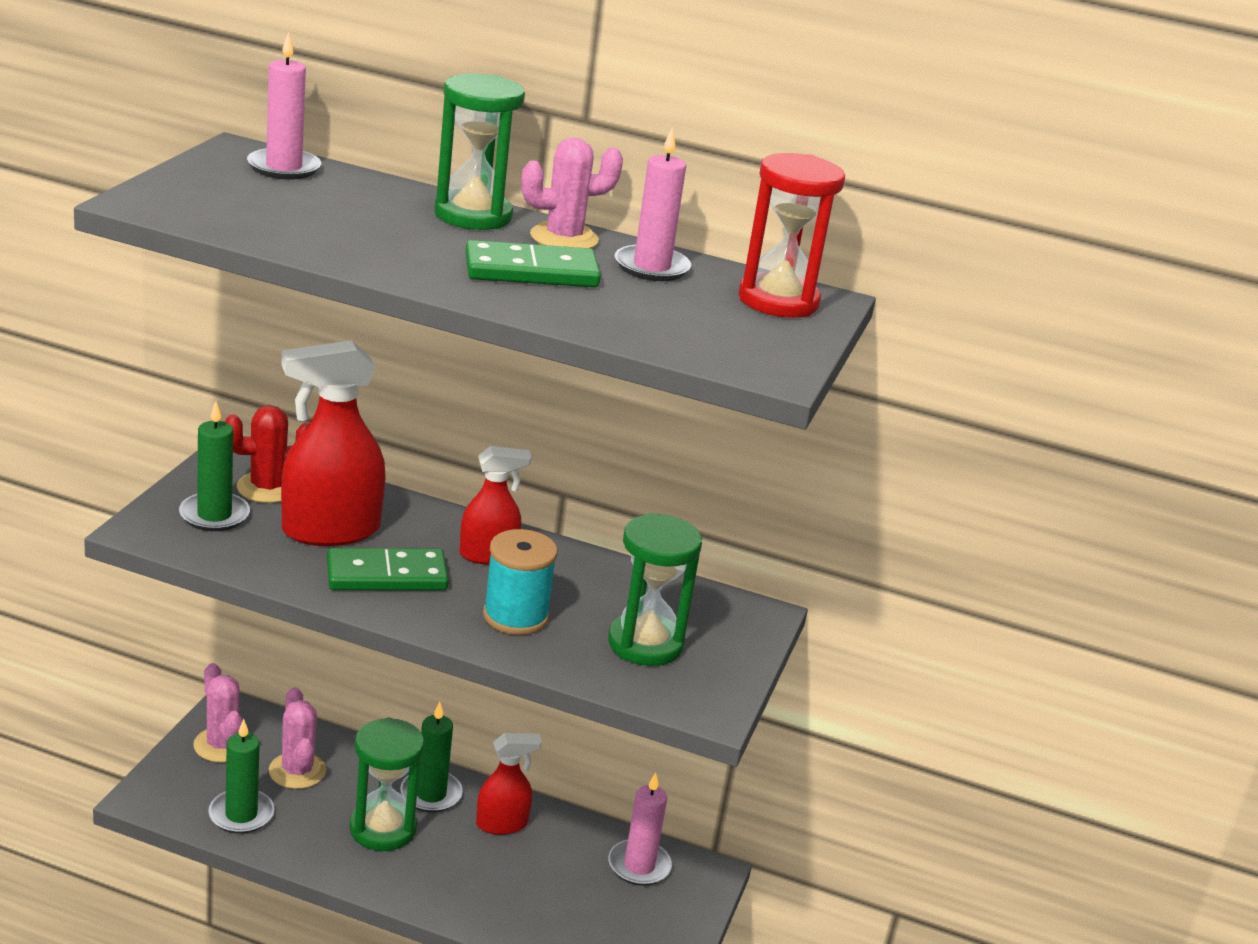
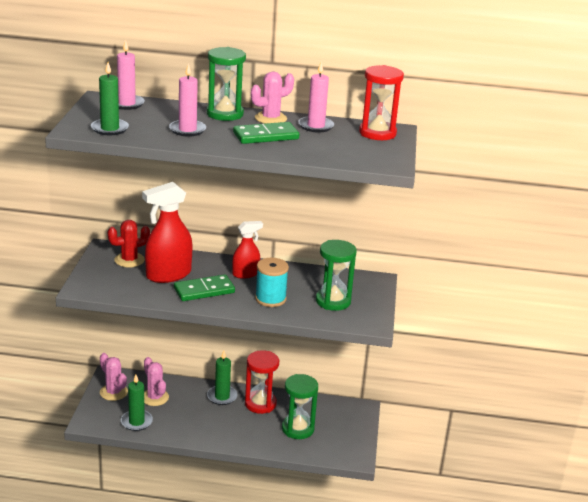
camera: 10 degrees left, 0 degrees up
(214, 515) = (111, 276): green candle -> green candle (110, 129)
(382, 829) = (206, 416): green hourglass -> green hourglass (297, 429)
(502, 824) = (260, 404): red spray bottle -> red hourglass
(639, 866) = (330, 410): pink candle -> pink candle (187, 130)

